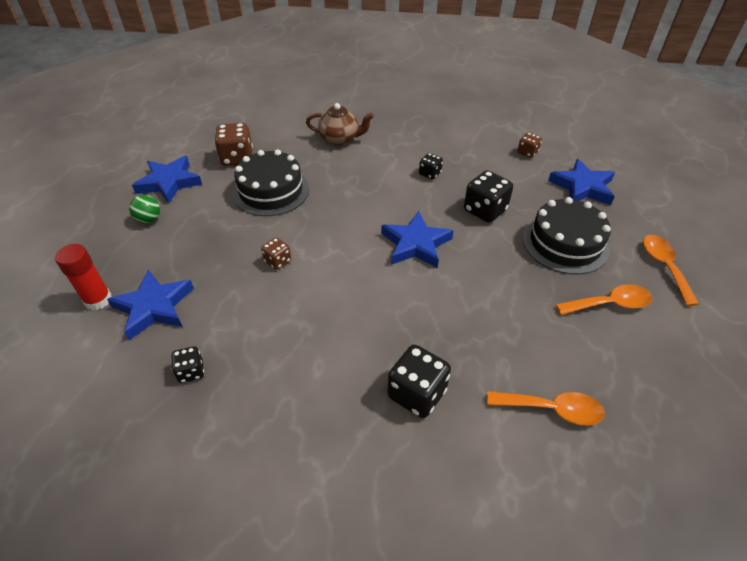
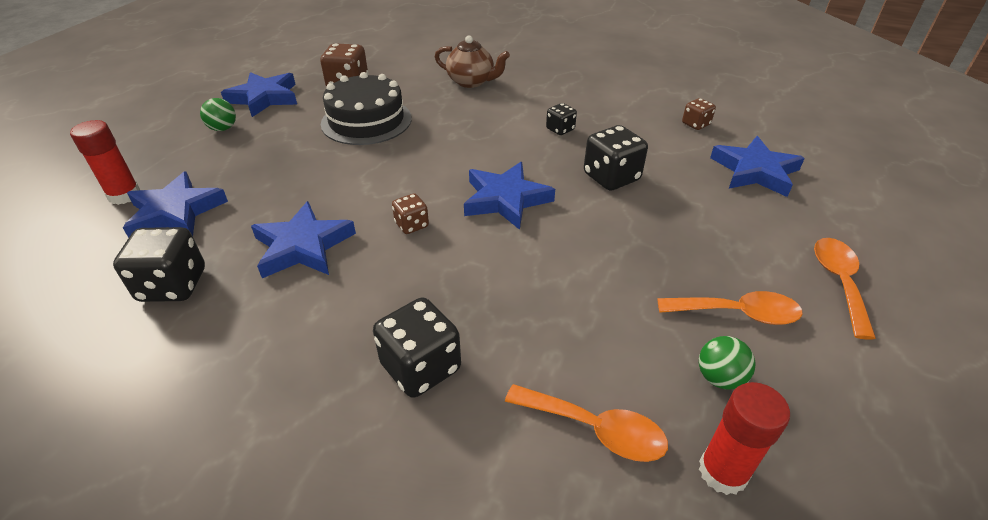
camera: 15 degrees right, 5 degrees down
(191, 372) = (173, 285): black dice -> black dice, size x1.78
(277, 261) = (334, 190): brown dice -> brown dice (412, 225)
(278, 316) = (303, 246): none -> blue star
(565, 243) = (703, 230): black cake -> none
(614, 354) = (719, 378): none -> green ball
(639, 418) = (722, 472): none -> red glue stick

